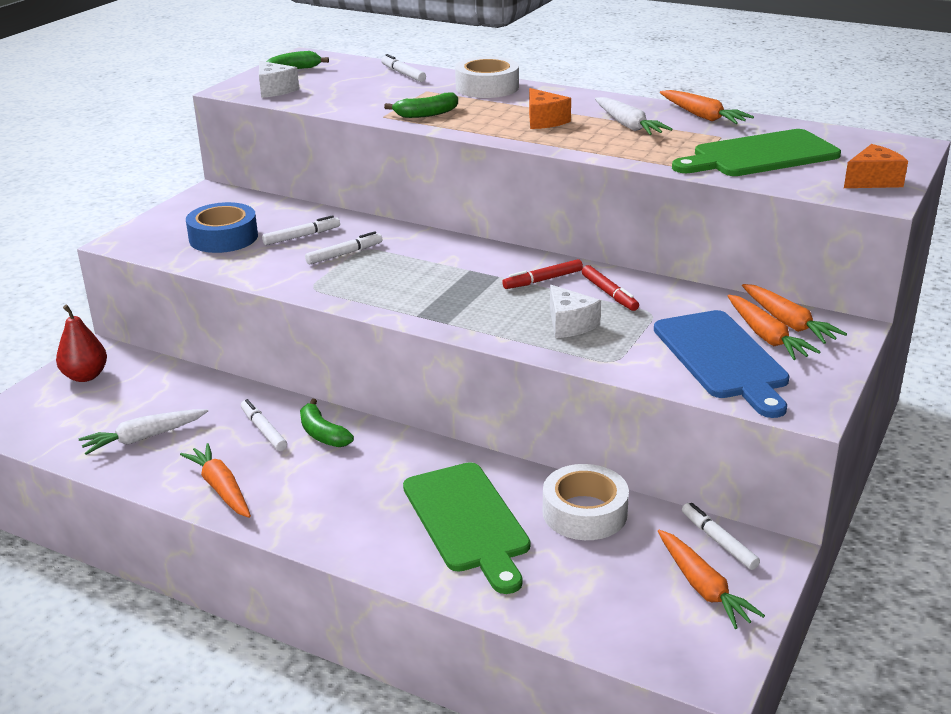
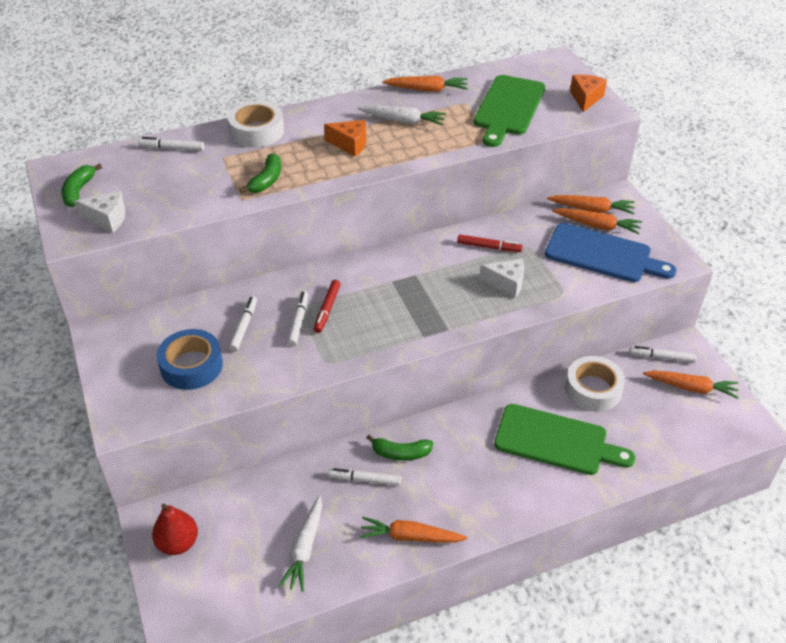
camera: 50 degrees left, 15 degrees up
(543, 280) = (442, 261): red marker -> red marker (327, 309)

